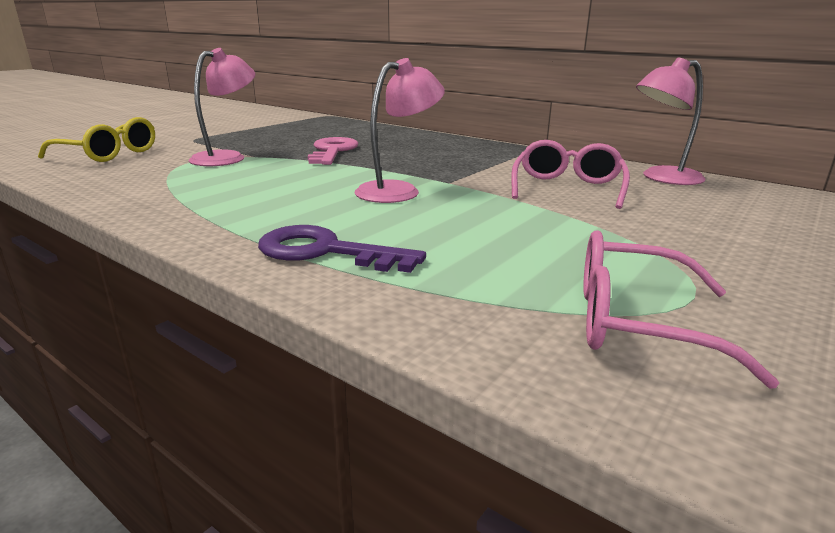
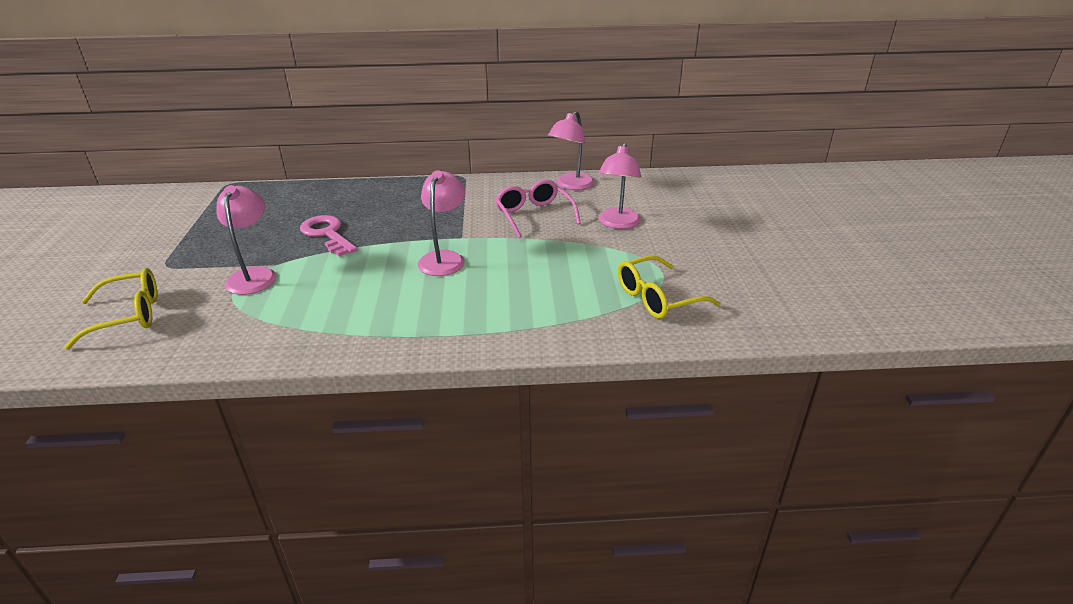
camera: 40 degrees left, 10 degrees up
(326, 252) = (484, 324): purple key -> none
(634, 323) = (657, 298): pink glasses -> yellow glasses
(685, 223) = (618, 223): none -> pink lamp

